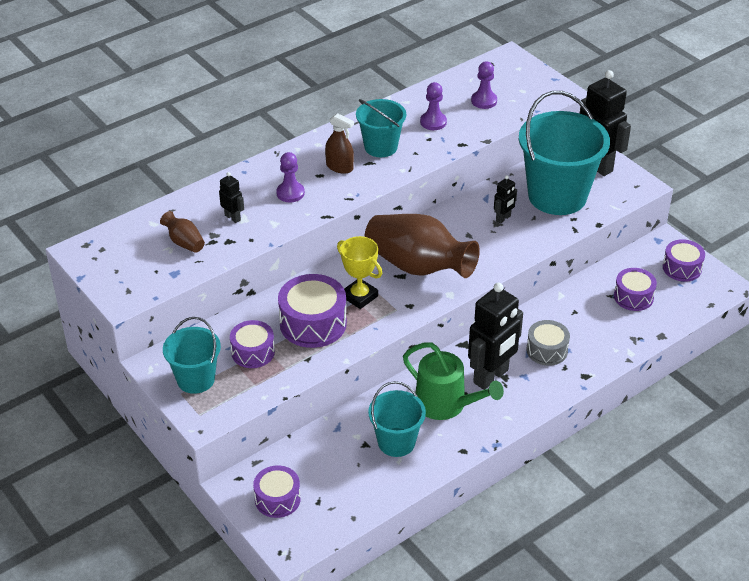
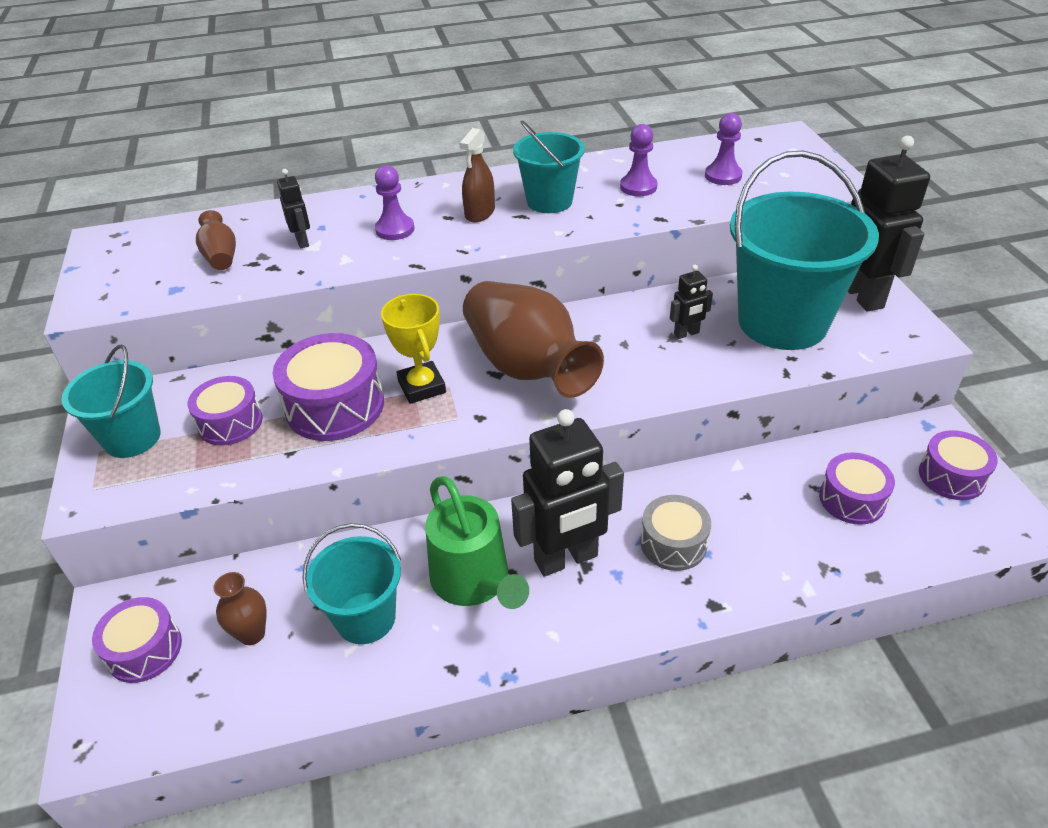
camera: 25 degrees right, 0 degrees up
(335, 471) = (252, 634): none -> brown vase
(339, 167) = (480, 213): brown spray bottle -> brown spray bottle turned 60 degrees clockwise

